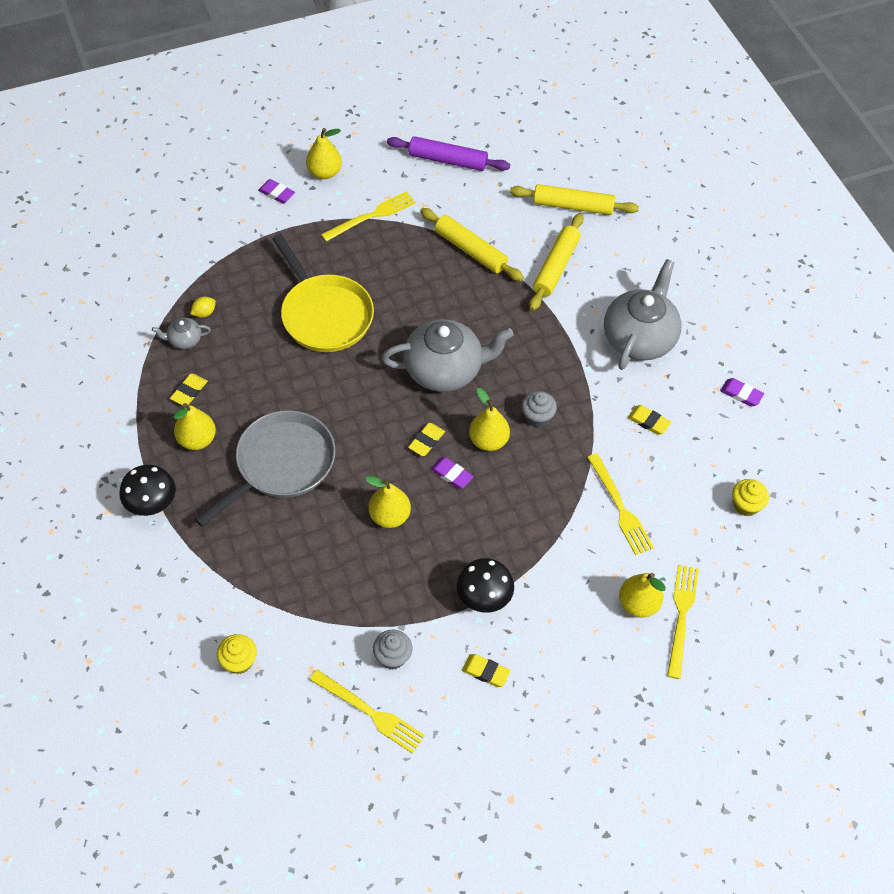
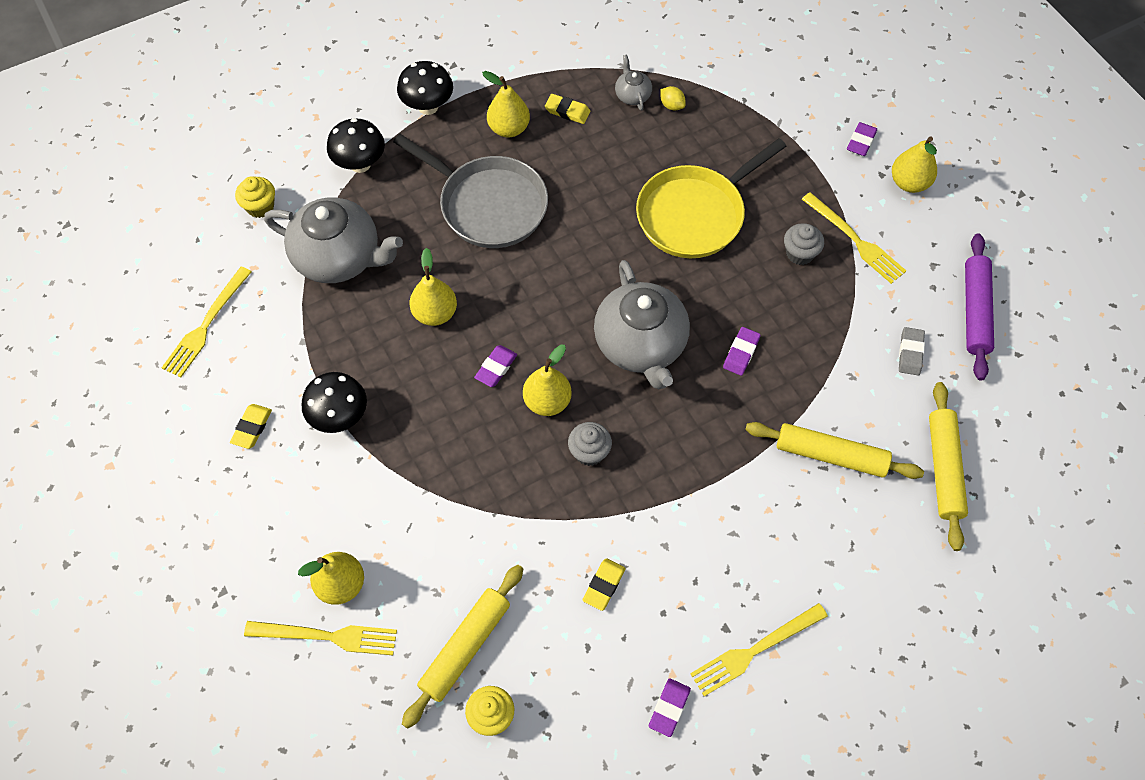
camera: 85 degrees right, 5 degrees up
(208, 568) = (360, 164): none -> black mushroom
(392, 656) = (268, 337): grey cupcake -> grey cupcake (800, 253)
(426, 441) = (537, 337): yellow eraser -> none
(462, 305) = (741, 353): none -> purple eraser
(470, 250) = (831, 353): yellow rolling pin -> yellow rolling pin (465, 647)
(477, 204) = (910, 353): none -> grey eraser
(619, 507) = (472, 556): yellow fork -> yellow fork (755, 650)
(639, 338) = (736, 567): grey teapot -> grey teapot (339, 257)

